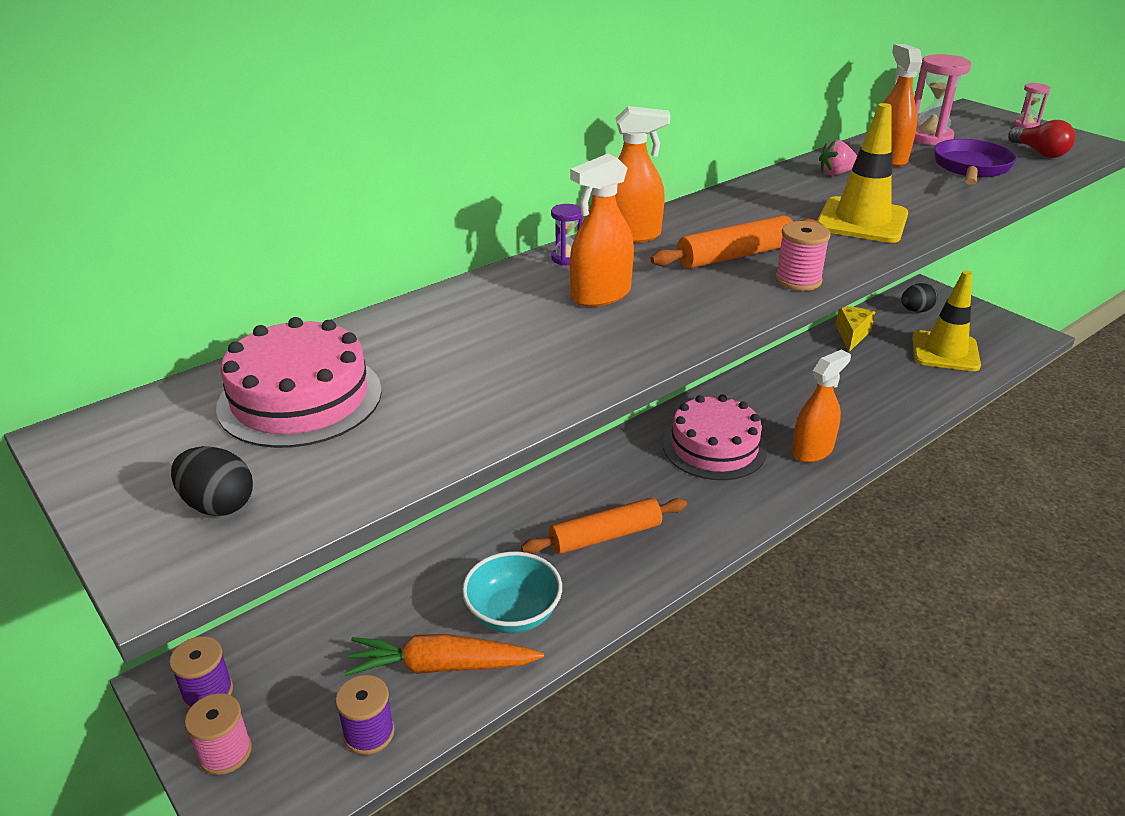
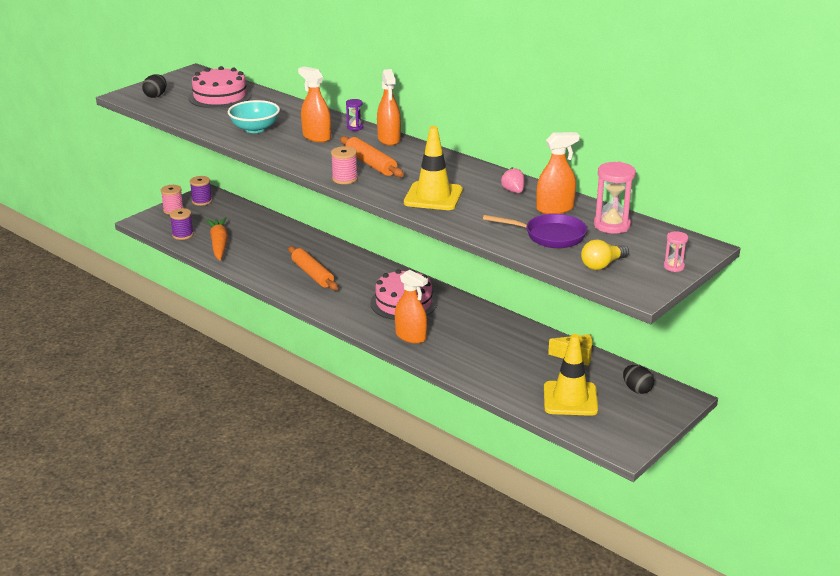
camera: 80 degrees right, 5 degrees down
(513, 614) = (252, 256): turquoise bowl -> turquoise bowl (255, 129)
(1039, 153) = (602, 265): red light bulb -> yellow light bulb

